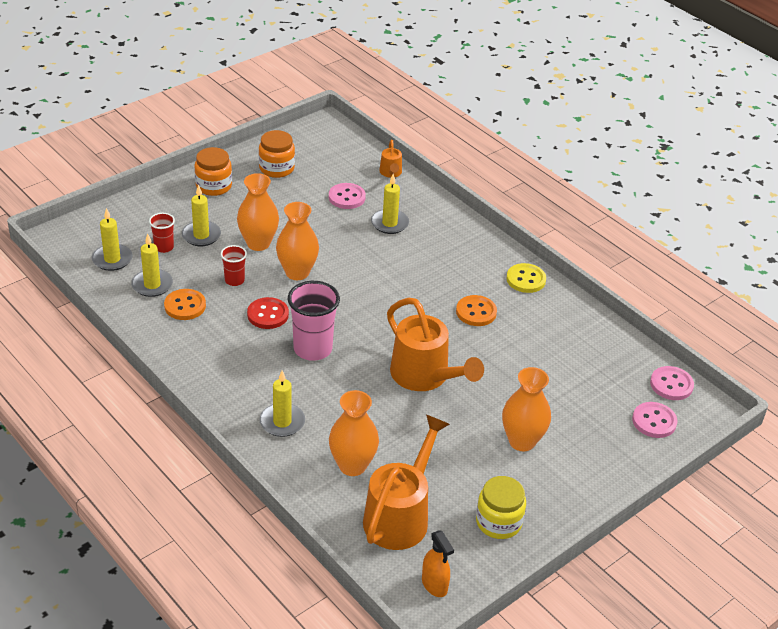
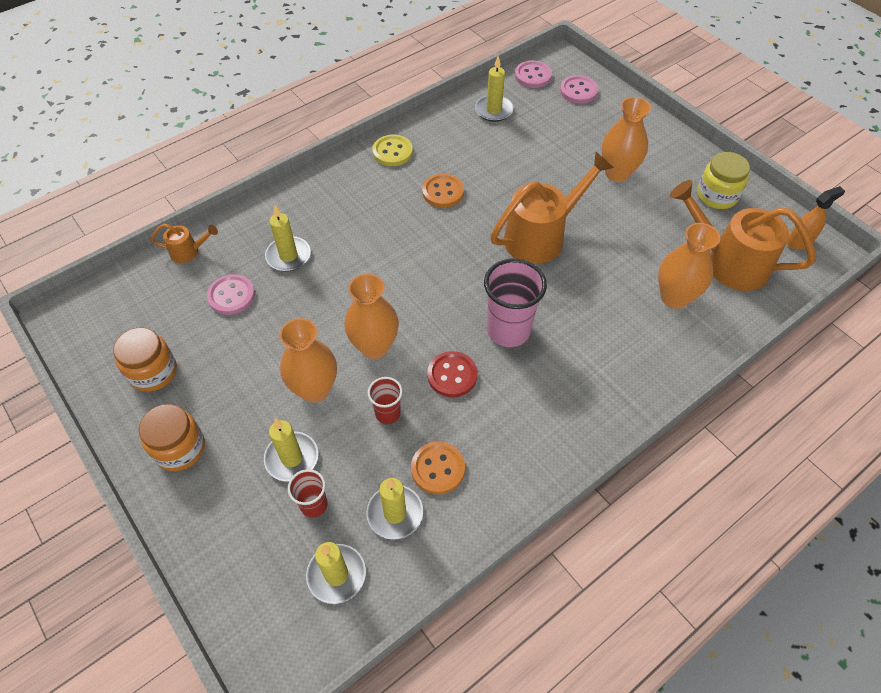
camera: 85 degrees left, 15 degrees up
(282, 422) = (625, 358): yellow candle -> yellow candle (494, 110)

